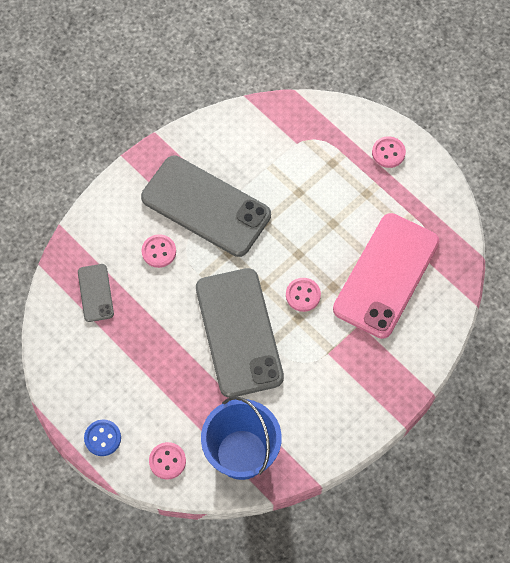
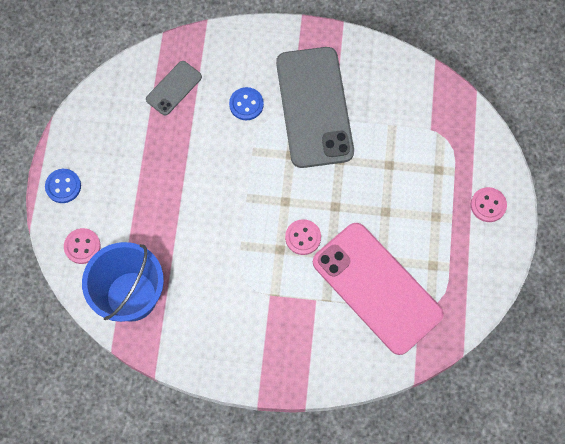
camera: 50 degrees right, 5 degrees up
(159, 251) = (246, 104): pink button -> blue button
(239, 332) = (230, 215): grey phone -> none
(386, 275) = (376, 288): pink phone -> pink phone turned 60 degrees clockwise

